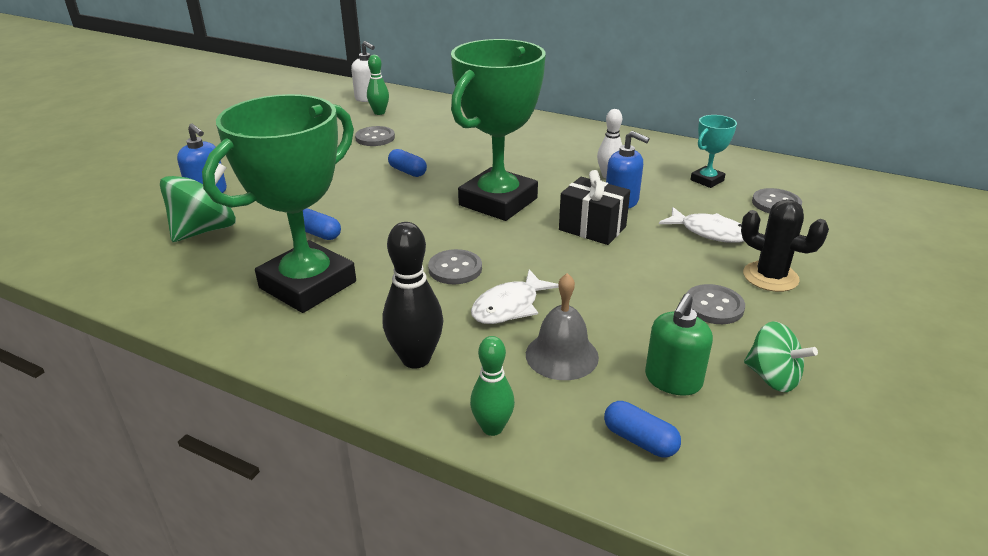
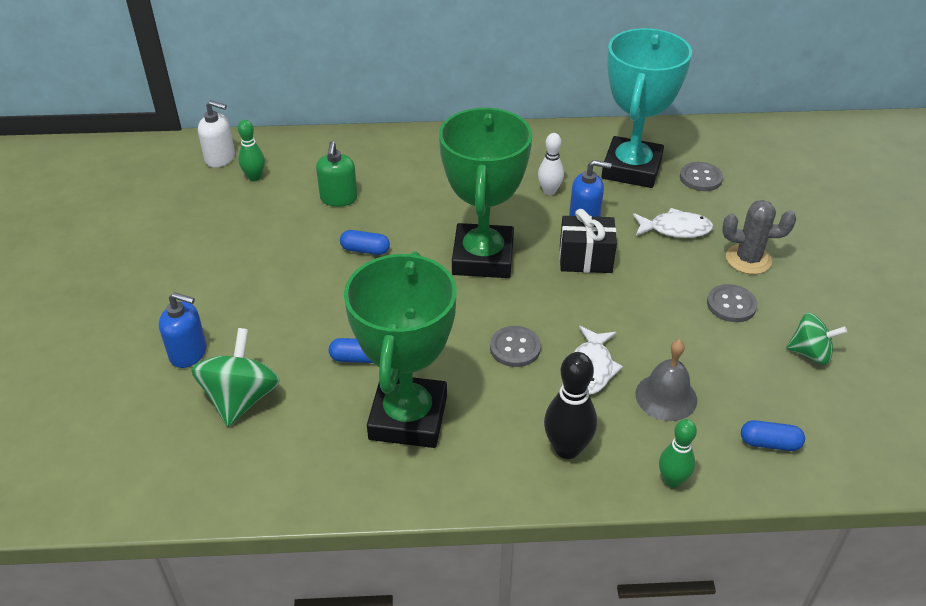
camera: 30 degrees left, 10 degrees up
(375, 138) = (287, 216): grey button -> none
(673, 380) = (753, 384): green soap dispenser -> green soap dispenser (339, 198)
(707, 180) = (631, 169): turquoise trophy -> turquoise trophy, size x2.28
(770, 277) = (748, 259): black cactus -> grey cactus

